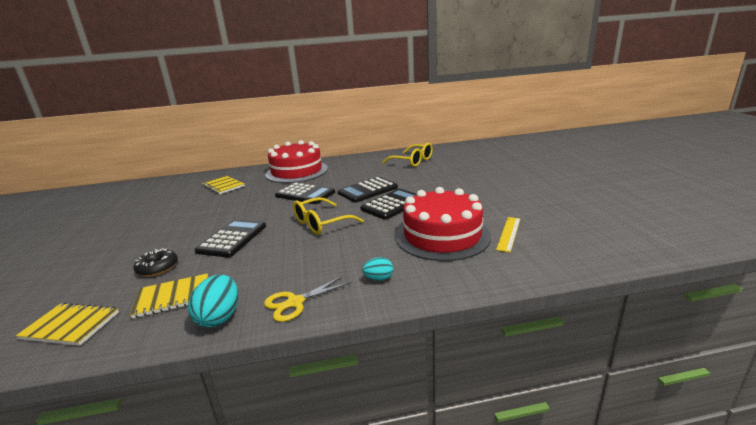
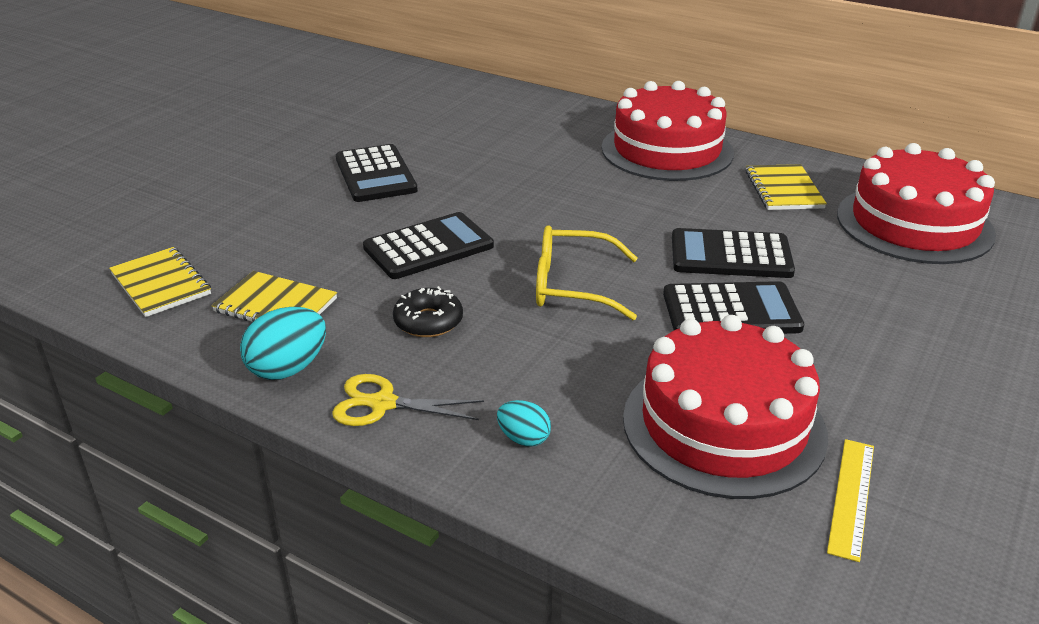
camera: 40 degrees right, 10 degrees up
(157, 268) = (304, 248): black donut -> black donut (428, 321)
(223, 186) = (524, 131): yellow notebook -> yellow notebook (783, 190)
(305, 194) = (620, 210): black calculator -> black calculator (375, 174)
(412, 161) = (914, 224): yellow glasses -> red cake
(509, 233) = (851, 497): yellow ruler -> yellow ruler turned 45 degrees counterclockwise

